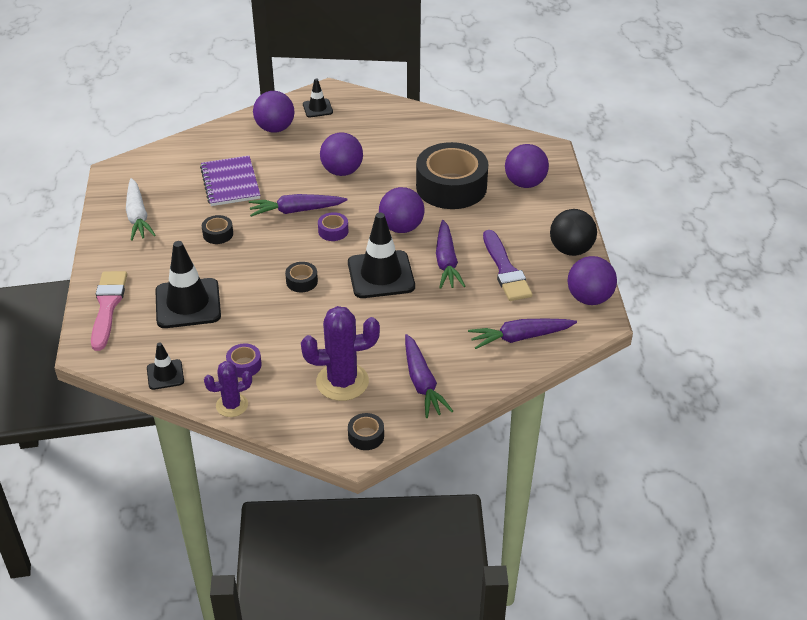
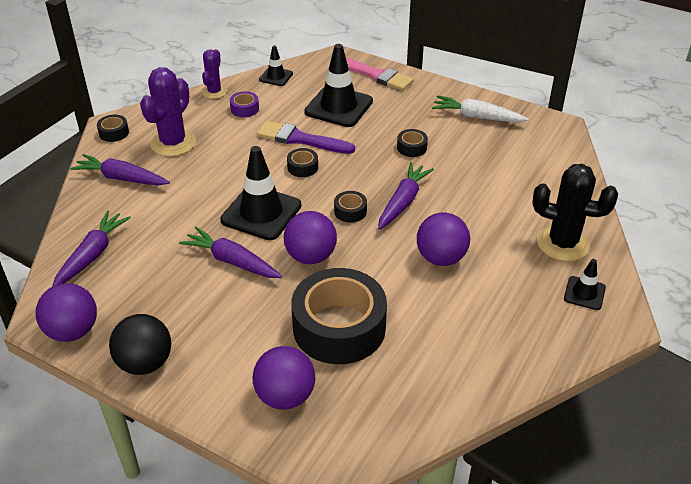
camera: 125 degrees right, 0 degrees up
(230, 183) = (484, 180): purple notebook -> none
(275, 128) = (562, 243): purple ball -> black cactus
(333, 231) = (350, 211): purple tape -> black tape
(505, 270) = (176, 295): purple brush -> purple brush (301, 139)

